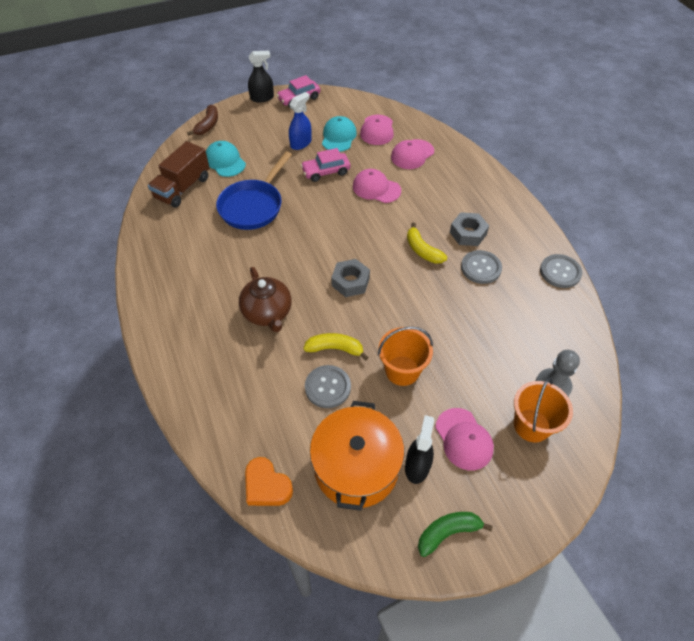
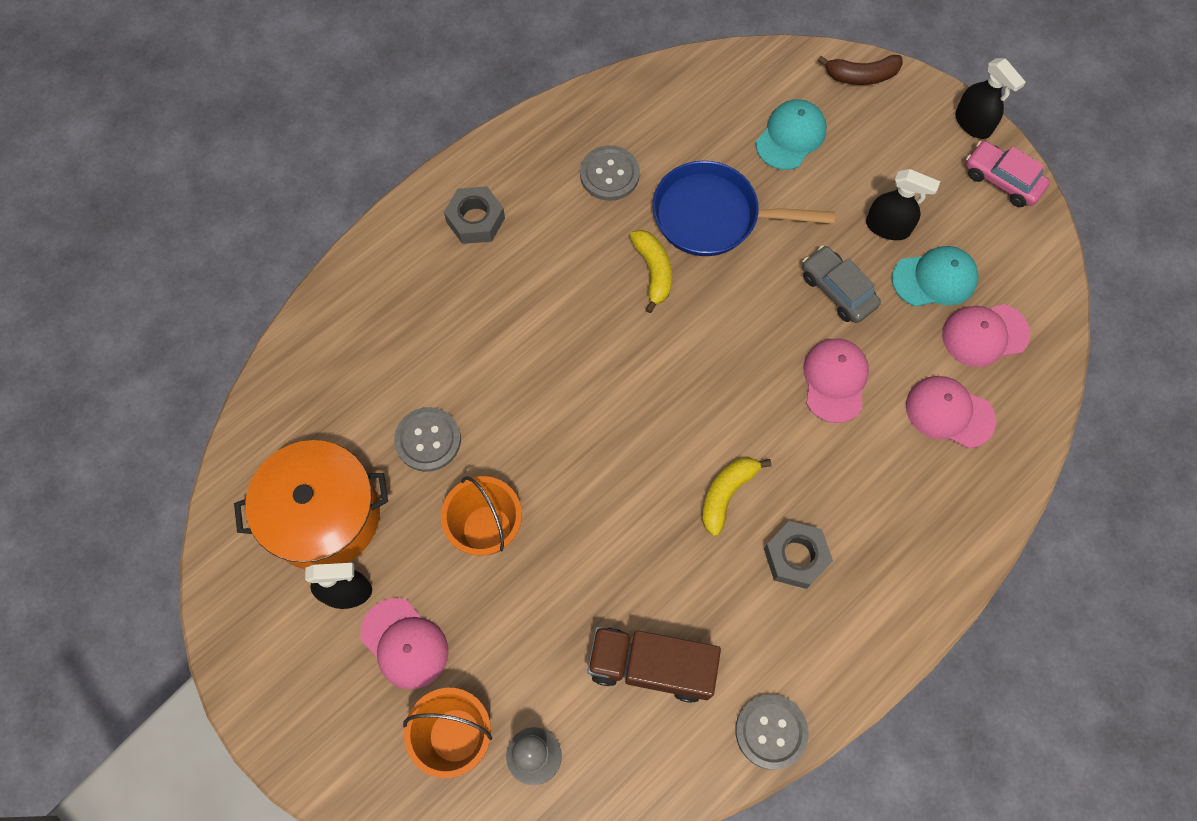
camera: 70 degrees right, 15 degrees up
(183, 188) = (707, 107): brown truck -> brown truck (651, 666)
(267, 486) = (270, 419): orange heart -> none
(268, 313) = (520, 318): brown teapot -> none
(301, 143) = (888, 227): blue spray bottle -> black spray bottle
(326, 172) = (837, 290): pink car -> grey car
(335, 349) = (492, 428): yellow banana -> yellow banana (653, 271)
(350, 282) = (619, 408): grey nut -> grey nut (475, 220)
(447, 532) = (268, 655): green banana -> none
(464, 439) = (404, 643): pink cap -> pink cap turned 90 degrees counterclockwise
(481, 268) = (726, 596): grey button -> grey button (609, 174)

